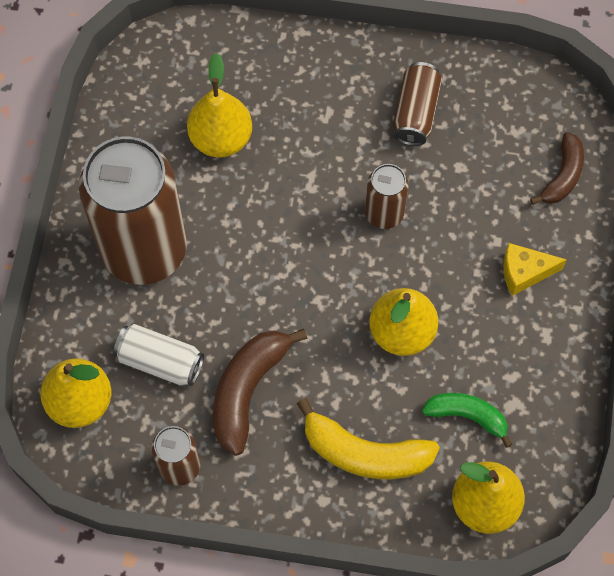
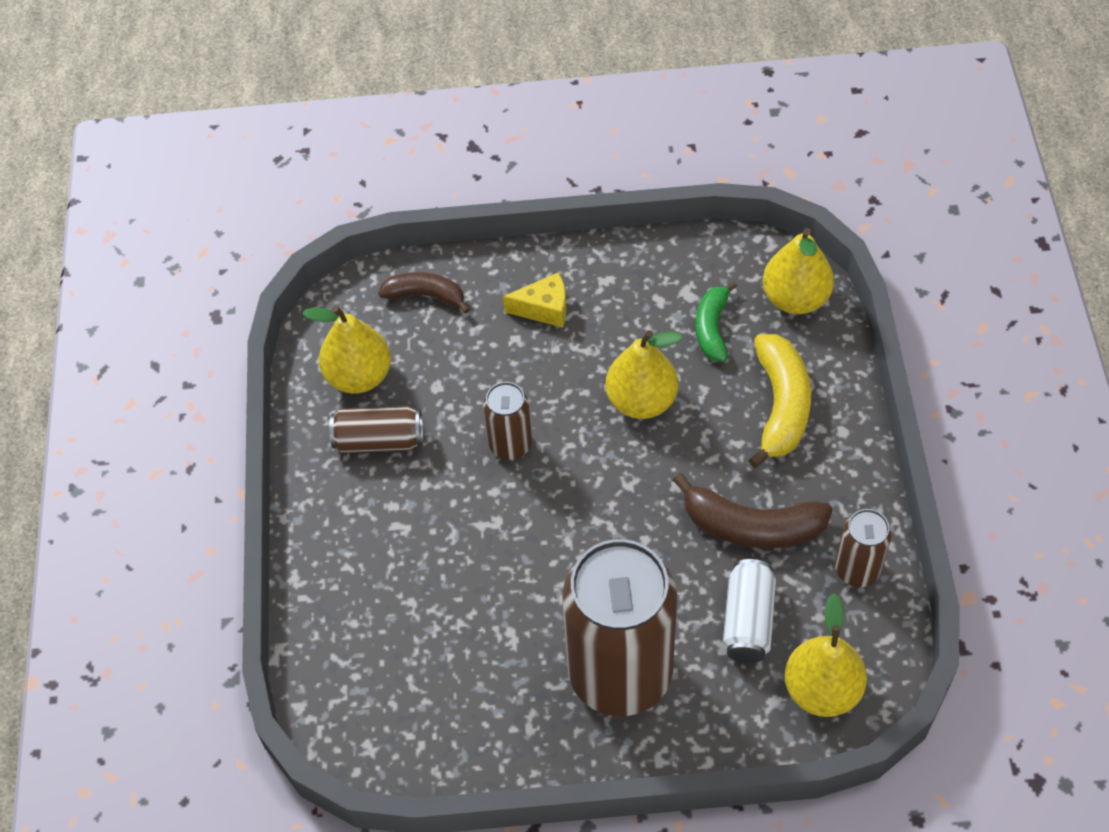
camera: 100 degrees left, 10 degrees down
(221, 139) = (456, 629): yellow pear -> yellow pear (359, 376)
(524, 272) = (544, 309): yellow cheese -> yellow cheese turned 75 degrees counterclockwise

